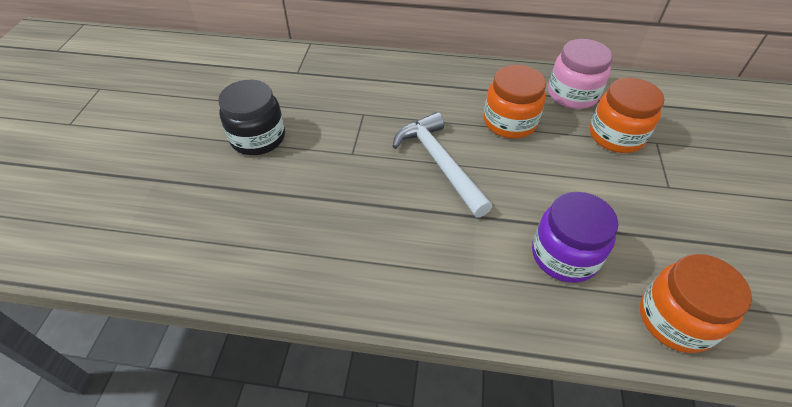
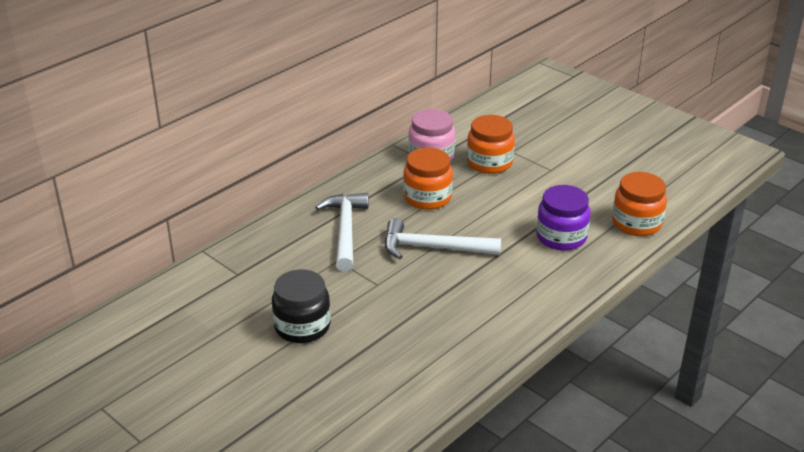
camera: 55 degrees left, 15 degrees down
(407, 98) = (345, 230): none -> white hammer

